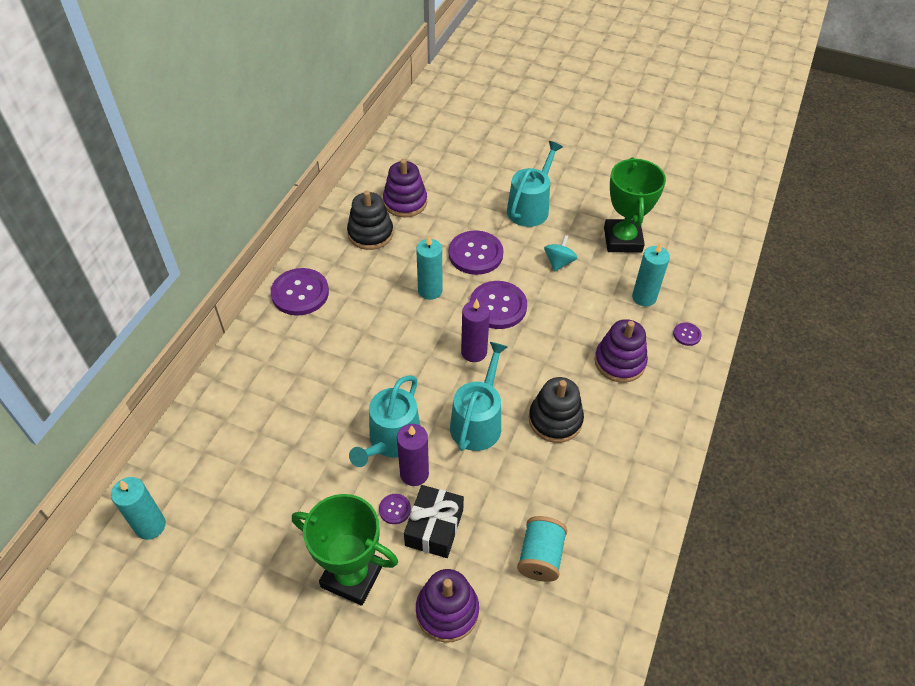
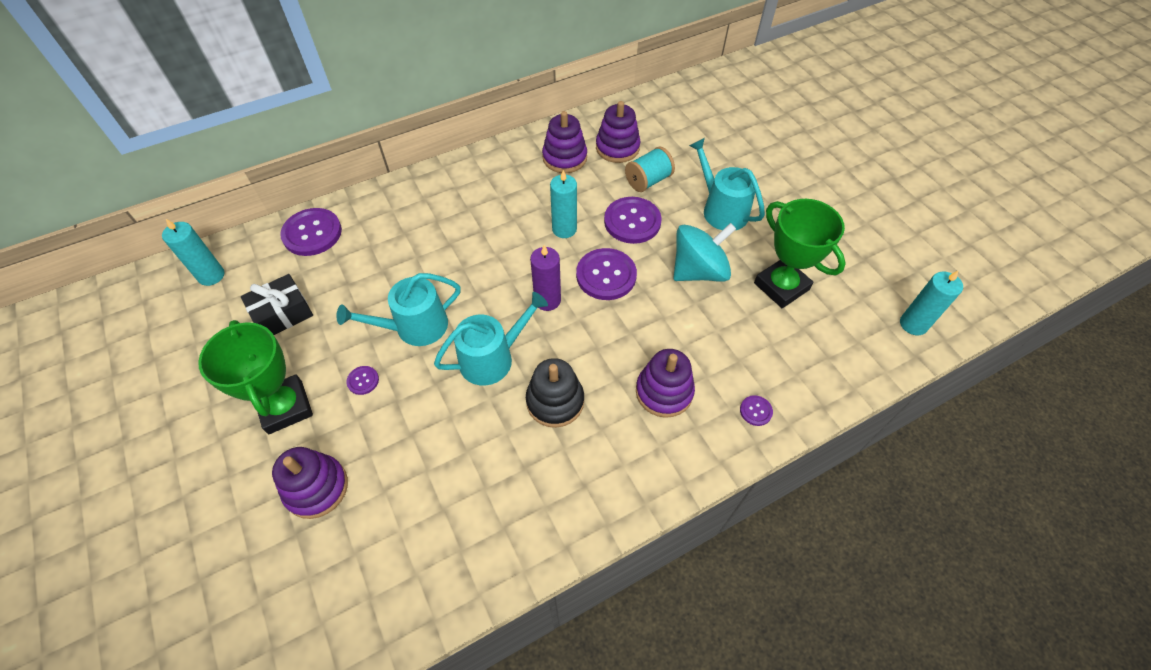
camera: 40 degrees right, 5 degrees up
(300, 293) = (467, 174): purple button -> purple button (312, 233)
(370, 233) = (564, 158): black stacking toy -> purple stacking toy
(414, 473) = (404, 364): purple candle -> none
(434, 527) = (375, 416): black gift -> black gift (283, 313)
(530, 207) = (721, 209): turquoise watering can -> turquoise watering can turned 105 degrees counterclockwise
(540, 556) = (425, 504): turquoise spool -> turquoise spool (648, 181)
(559, 262) = (698, 271): turquoise spinning top -> turquoise spinning top, size x1.88
(622, 240) = (781, 286): green trophy -> green trophy turned 75 degrees counterclockwise
(644, 297) = (748, 350): turquoise candle -> turquoise candle (913, 324)

